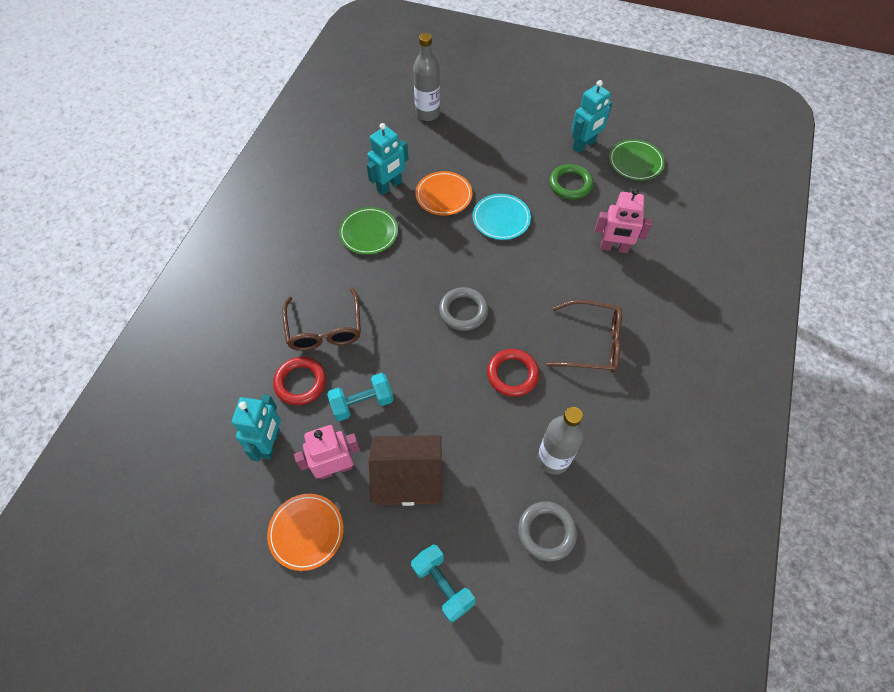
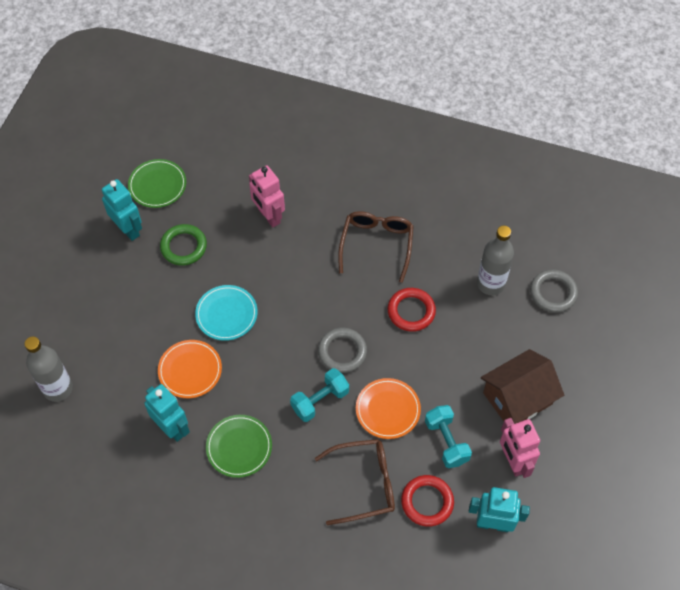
camera: 90 degrees left, 0 degrees up
(306, 532) = (573, 481): orange plate -> orange plate (388, 409)
(408, 478) = (517, 398): brown house -> brown house turned 60 degrees clockwise
(442, 585) = (604, 370): turquoise dumbbell -> turquoise dumbbell (320, 400)
(614, 248) = (269, 216): pink robot -> pink robot turned 135 degrees clockwise

